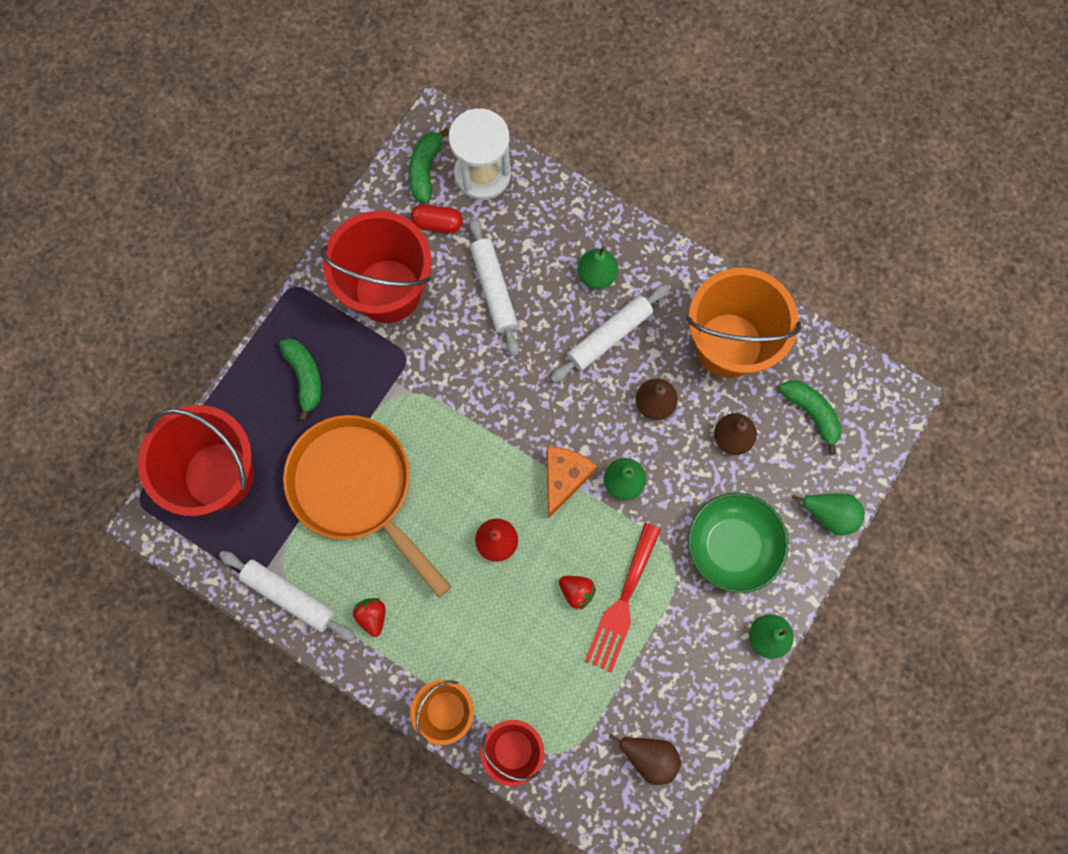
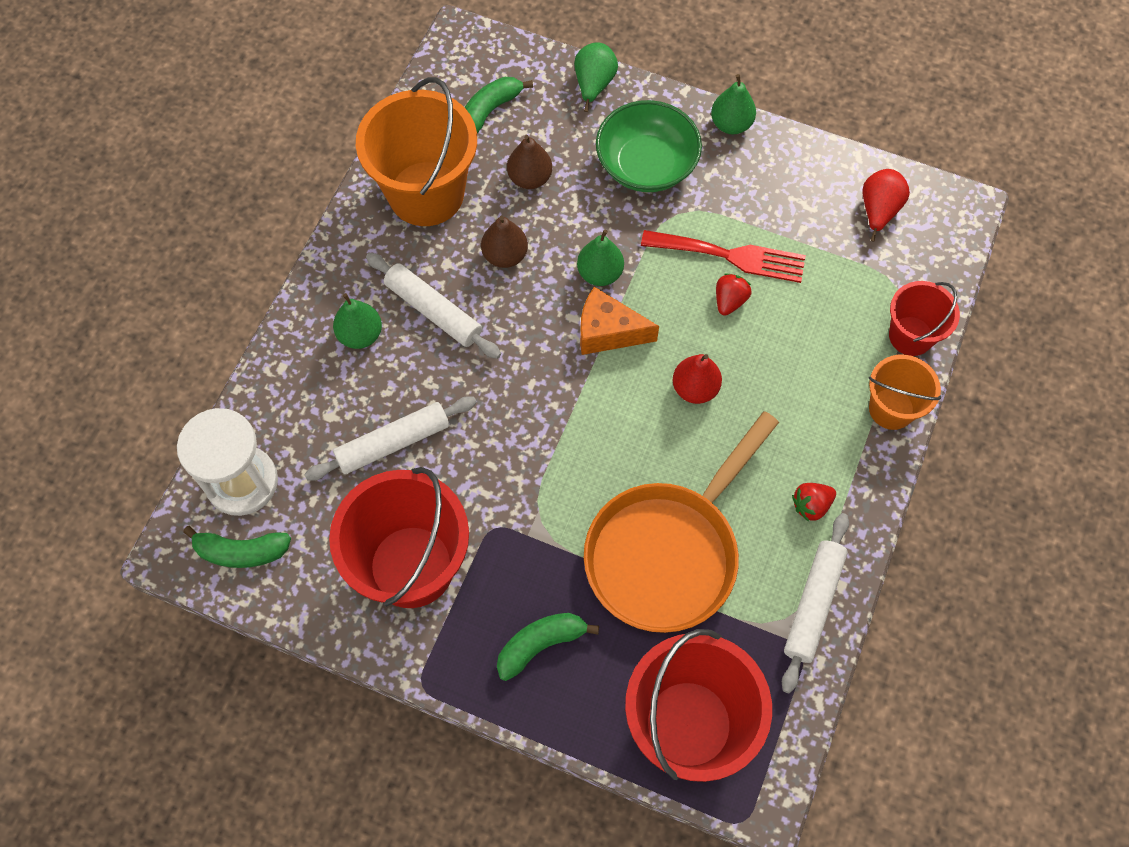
camera: 100 degrees left, 10 degrees down
(437, 223) = (314, 523): red capsule -> none
(649, 757) = (878, 211): brown pear -> red pear

